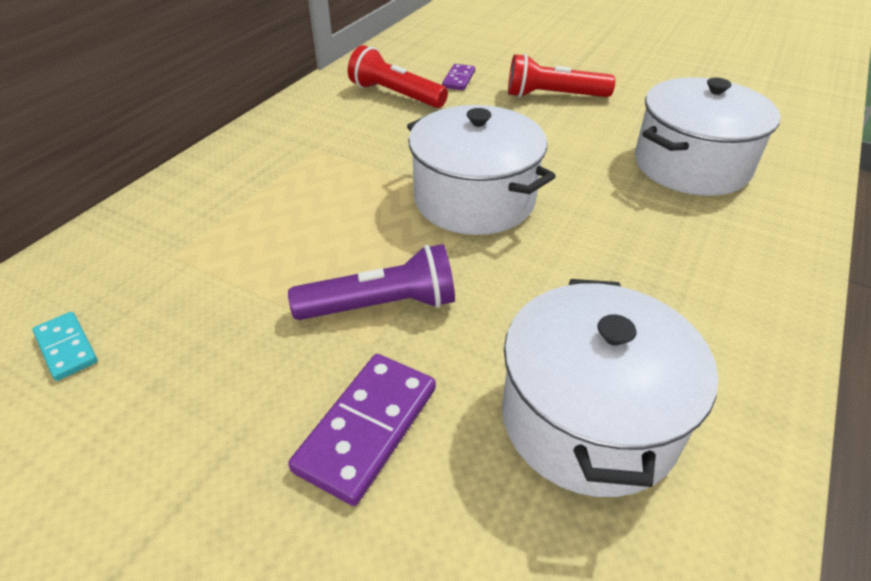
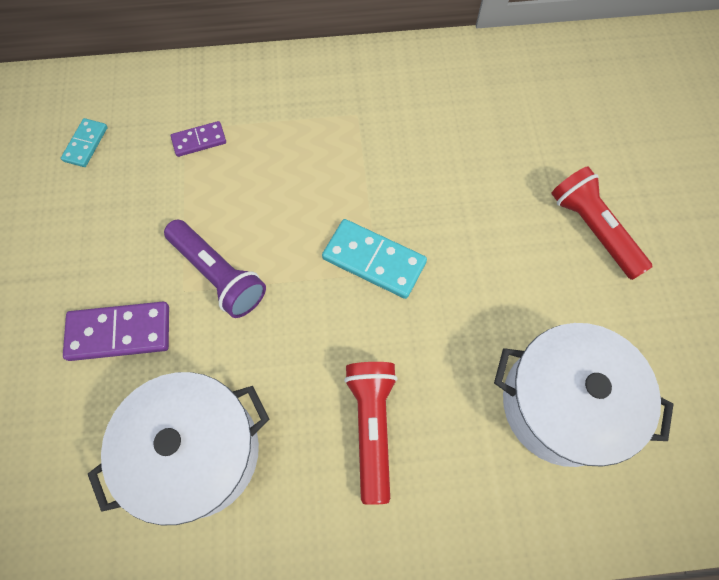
camera: 55 degrees right, 25 degrees up
(395, 95) = (481, 109): red flashlight -> red flashlight (372, 427)
(458, 79) = (553, 137): purple domino -> purple domino (199, 140)
(474, 199) = (374, 260): white pot -> turquoise domino

